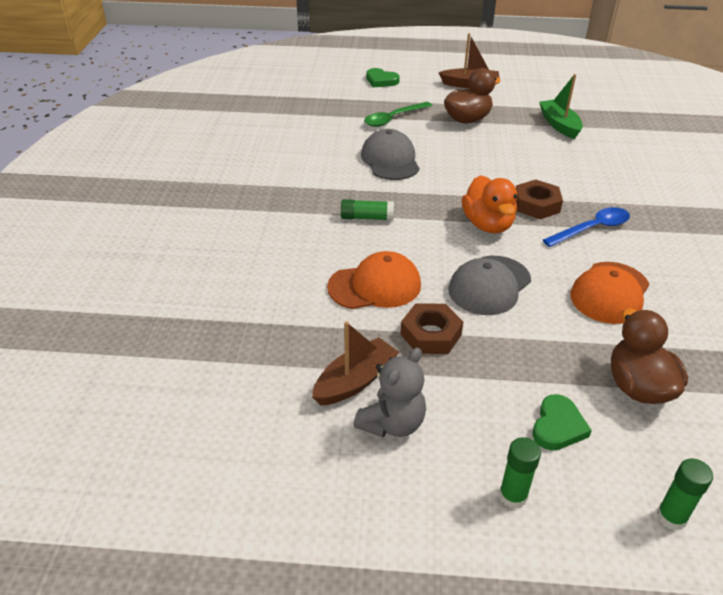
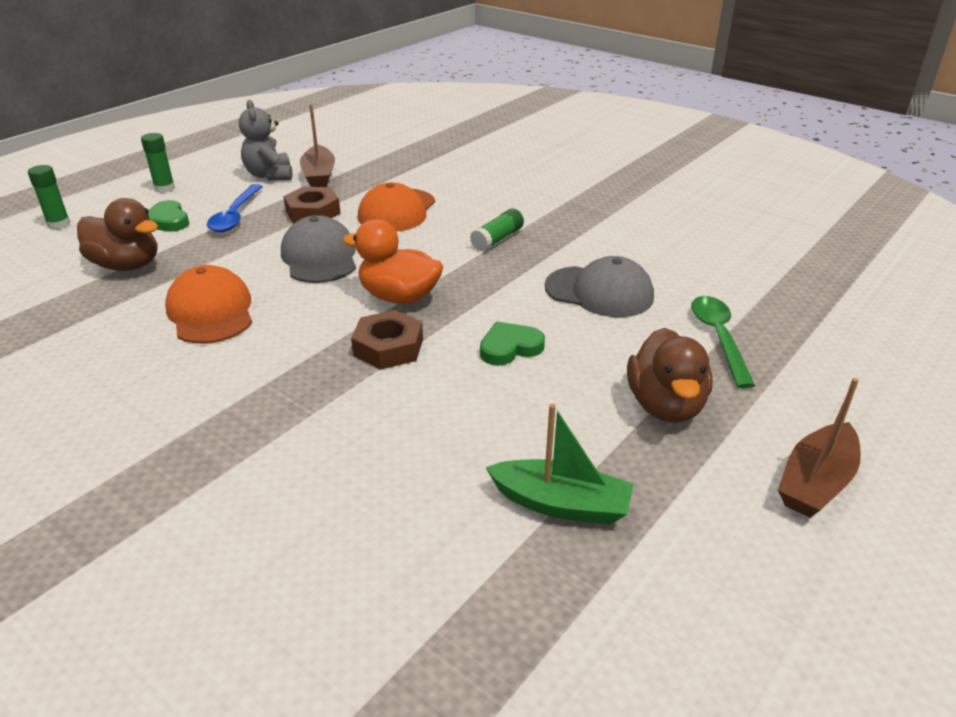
camera: 125 degrees right, 5 degrees down
(381, 81) = (882, 382): green heart -> green heart (510, 347)
(592, 229) = (296, 360): blue spoon -> blue spoon (235, 216)

